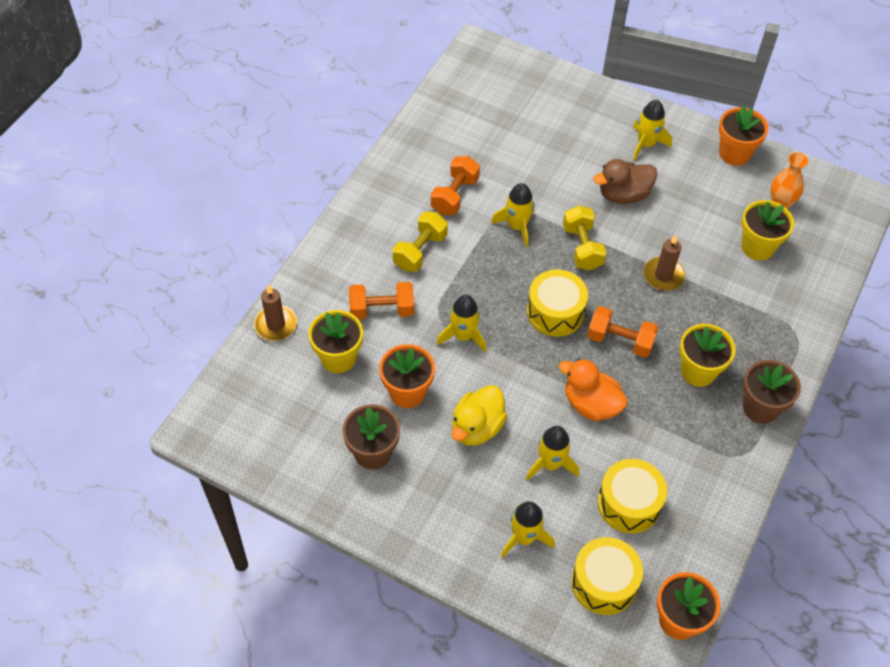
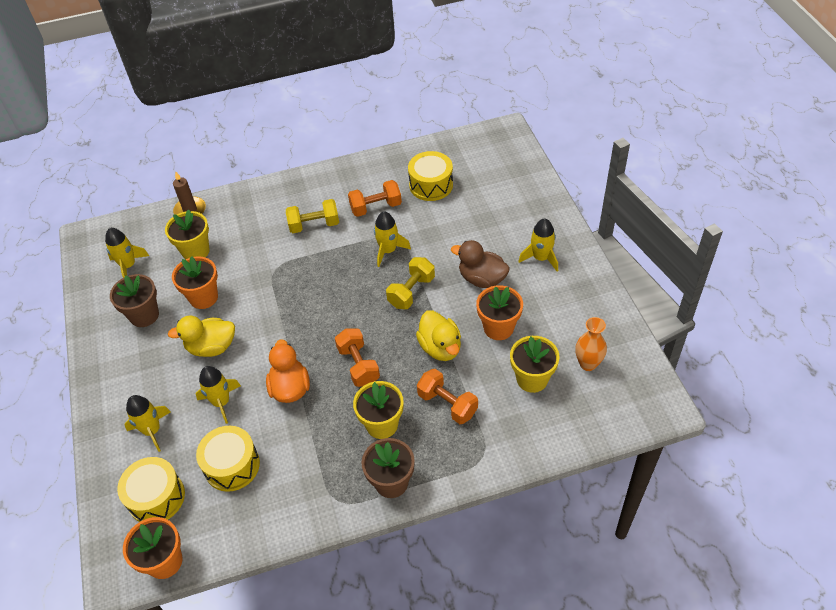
camera: 50 degrees right, 5 degrees down
(382, 310) = (251, 242): orange dumbbell -> orange dumbbell (447, 404)
(463, 336) = (273, 290): yellow rocket -> yellow rocket (128, 266)
(555, 312) = (343, 317): yellow drum -> yellow drum (431, 185)
(663, 275) = (440, 347): brown candle -> yellow duck
(734, 153) = (599, 306): orange flower pot -> orange flower pot (498, 328)

